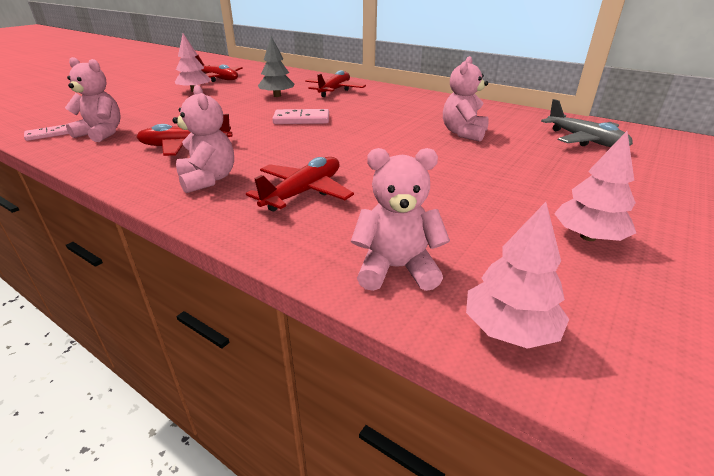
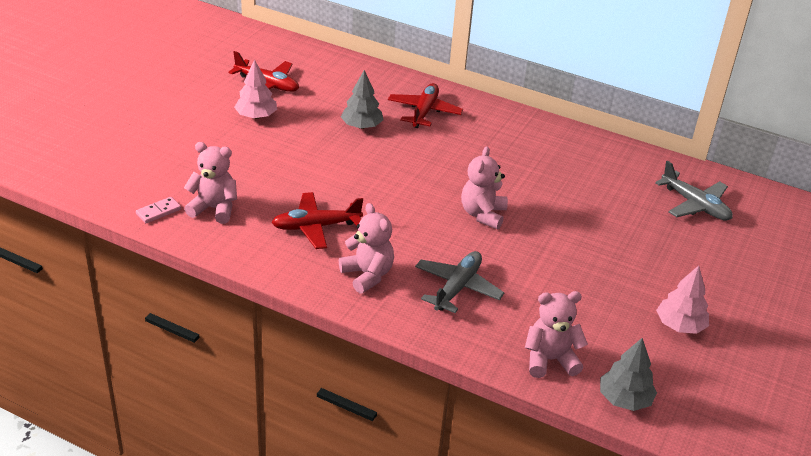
camera: 10 degrees left, 5 degrees up
(301, 119) = (410, 176): pink domino -> none
(304, 192) = (457, 287): red plane -> grey plane
(463, 133) = (581, 197): pink teddy bear -> pink teddy bear (483, 214)
(509, 329) = (624, 399): pink tree -> grey tree

